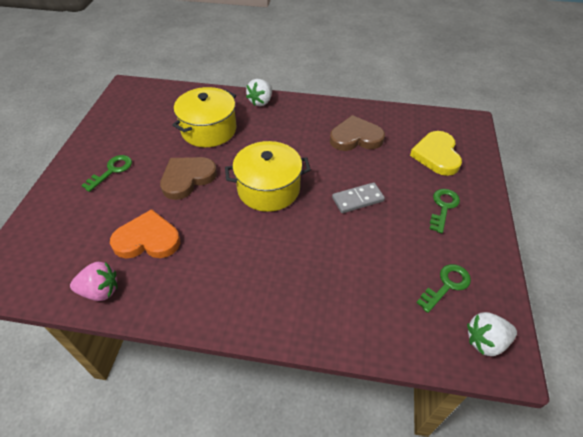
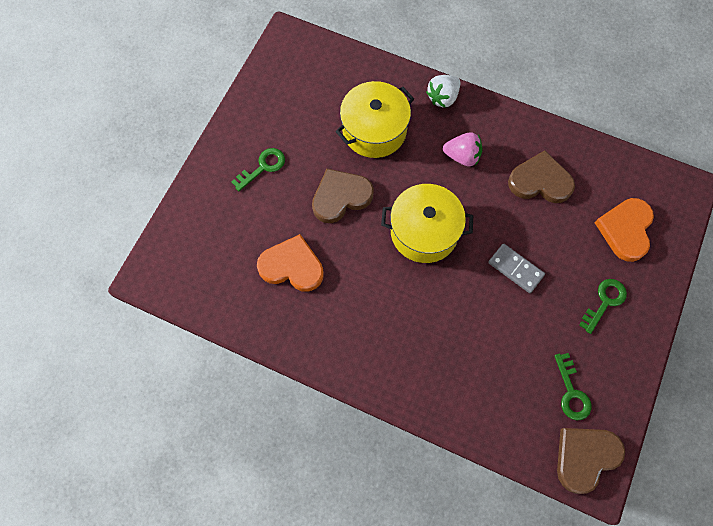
camera: 15 degrees right, 20 degrees up
(100, 291) = (244, 313): pink strawberry -> pink strawberry (462, 156)
(357, 199) = (515, 269): grey domino -> grey domino turned 45 degrees clockwise
(436, 155) = (625, 230): yellow heart -> orange heart
(446, 285) = (571, 392): green key -> green key turned 105 degrees clockwise
(485, 341) = (585, 457): white strawberry -> brown heart

